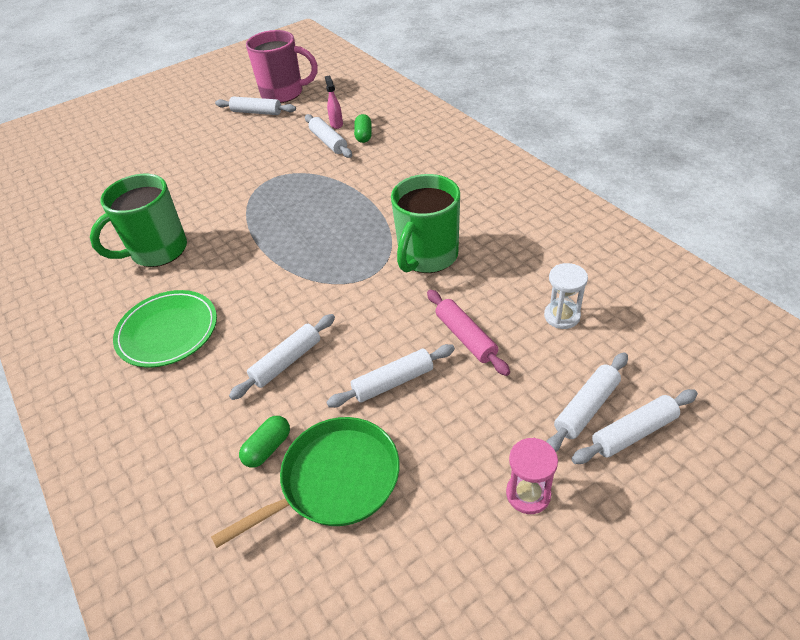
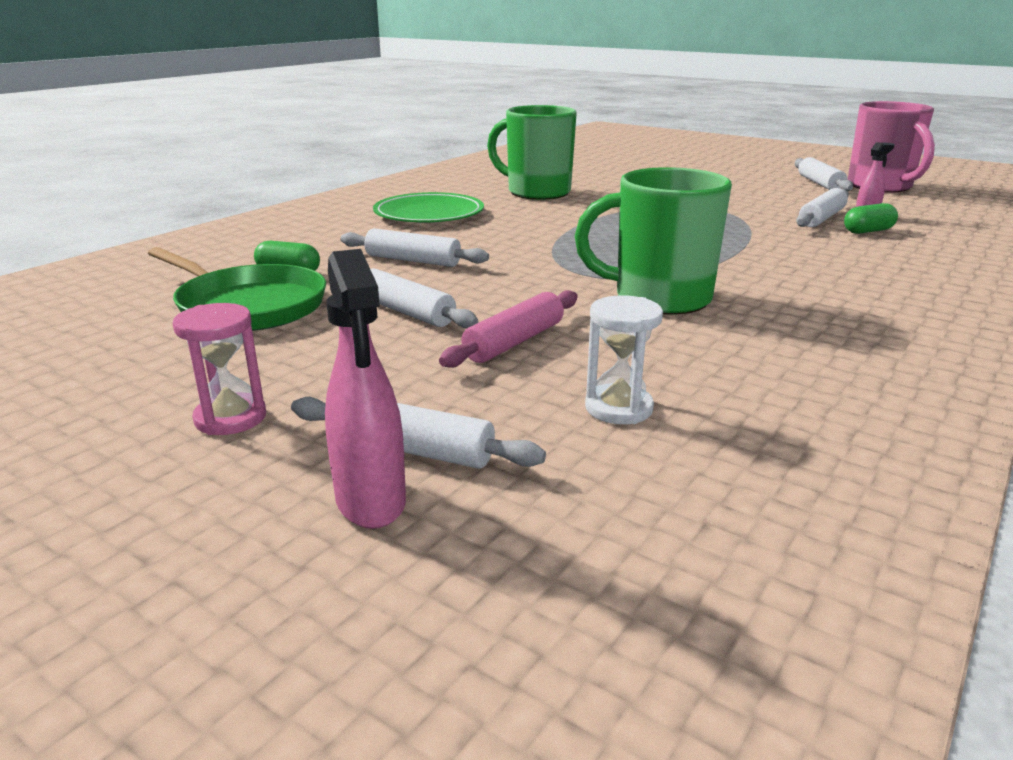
camera: 65 degrees right, 20 degrees down
(633, 432) = (371, 502): white rolling pin -> pink spray bottle

